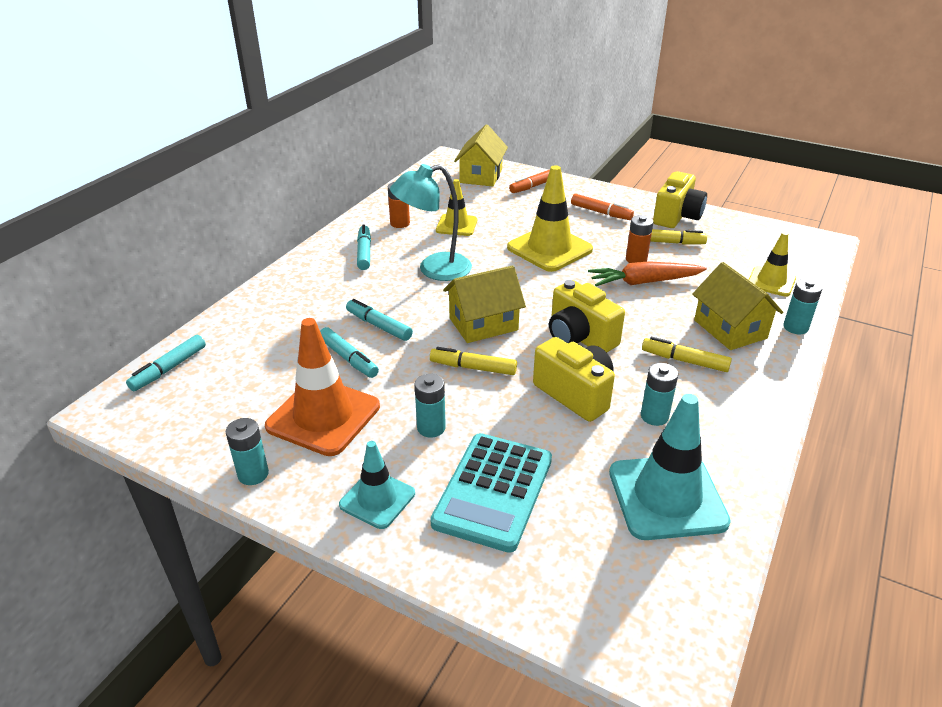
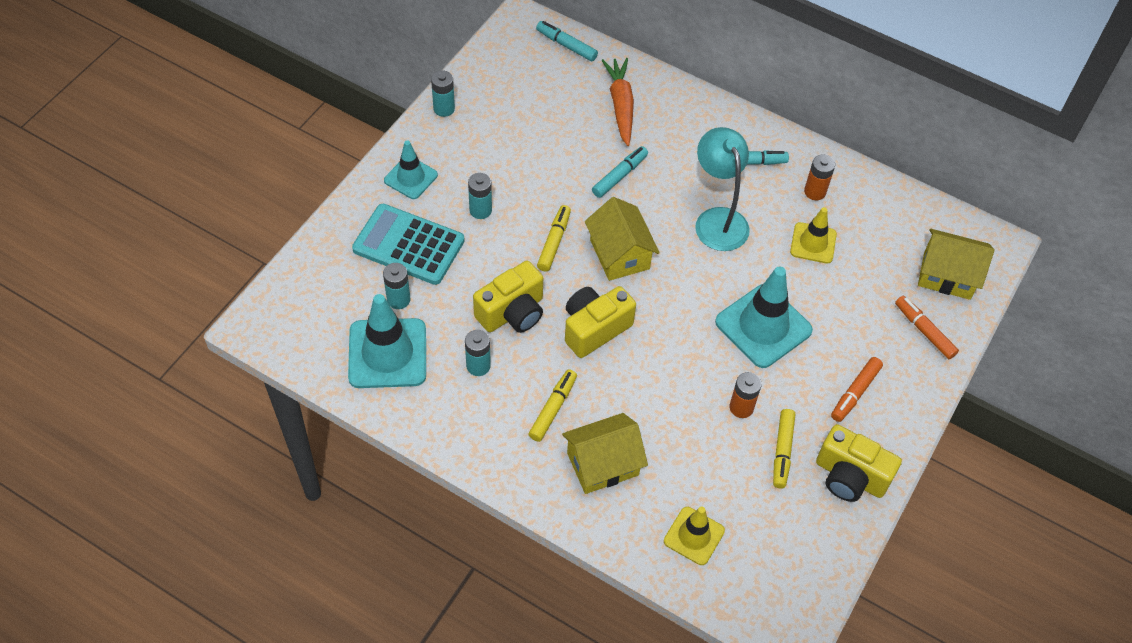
camera: 90 degrees right, 20 degrees up
(323, 416) = (500, 143): orange traffic cone -> none
(348, 358) = (572, 156): turquoise marker -> none
(549, 249) = (763, 326): yellow traffic cone -> turquoise traffic cone
(644, 282) = (693, 405): orange carrot -> orange carrot (620, 105)
(795, 327) = (603, 528): turquoise battery -> turquoise battery (398, 299)

